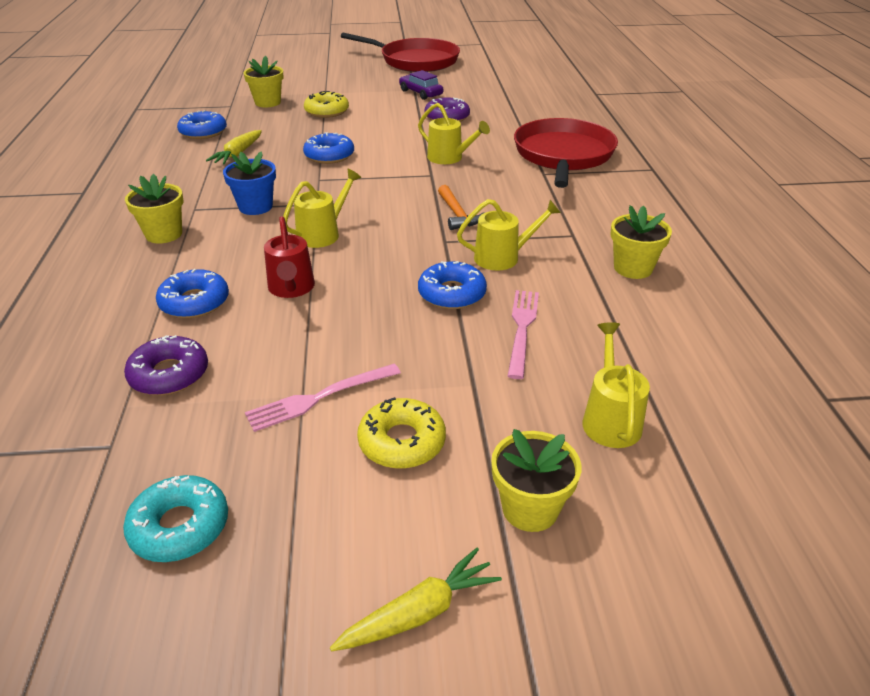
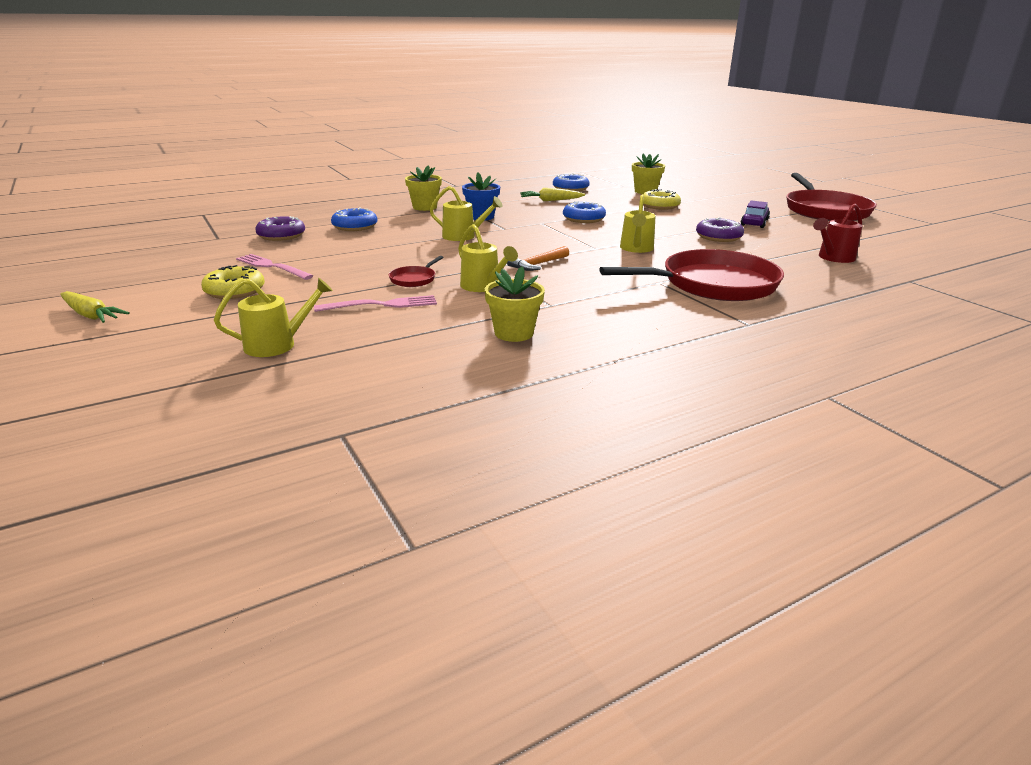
camera: 65 degrees right, 10 degrees down
(180, 527) = (159, 260): turquoise donut -> none
(291, 288) = (386, 241): red watering can -> red watering can (833, 258)
(452, 294) = (414, 279): blue donut -> red pan
(530, 508) = (175, 331): yellow flower pot -> none

